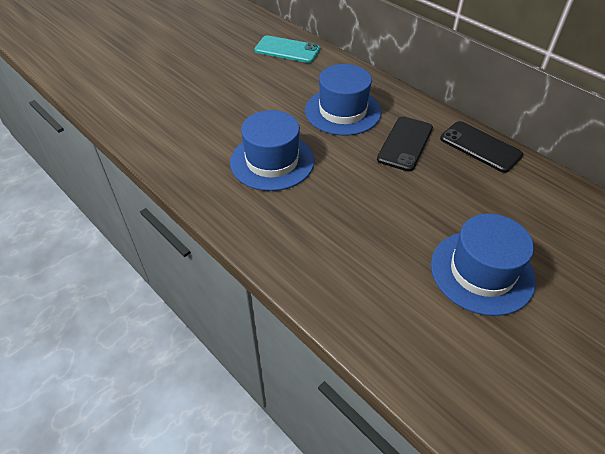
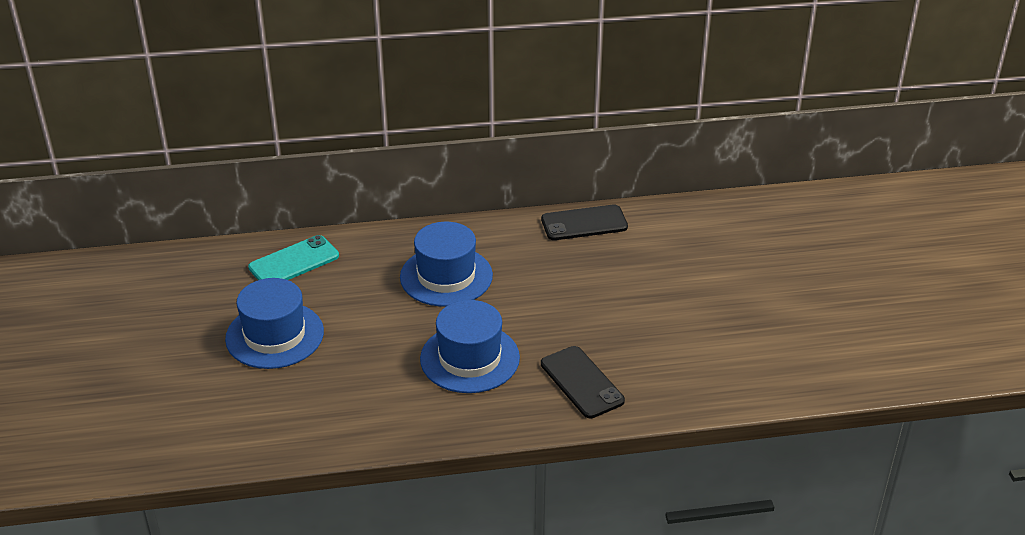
camera: 55 degrees left, 10 degrees down
(405, 143) = (534, 263): black phone -> black phone (581, 382)
(482, 272) = (713, 305): blue hat -> blue hat (274, 335)

